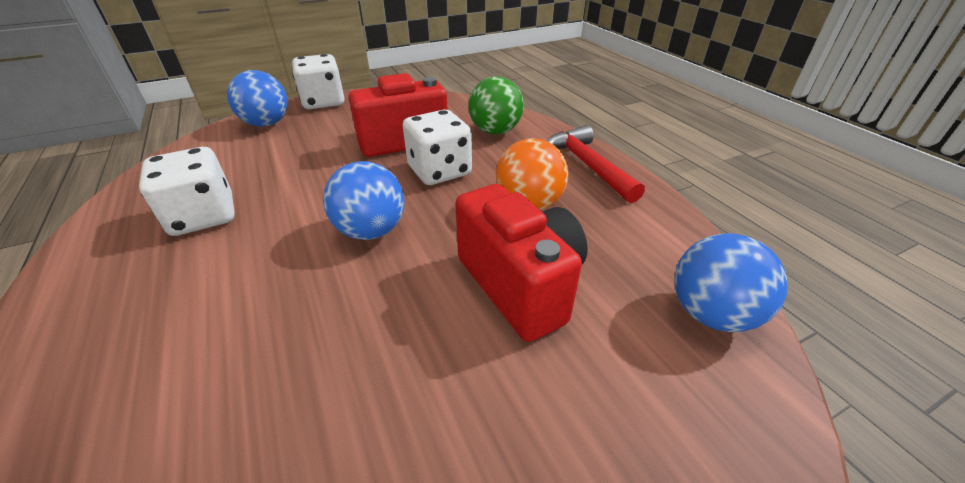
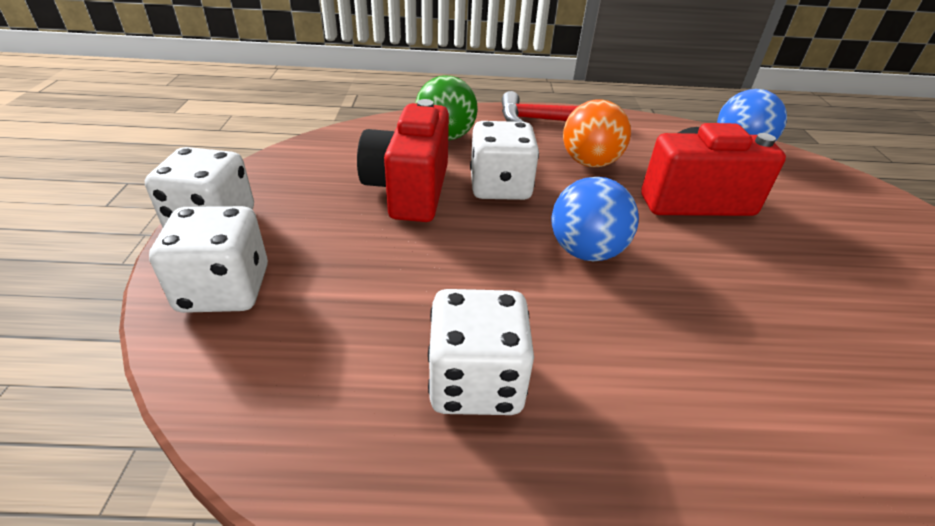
camera: 65 degrees left, 0 degrees up
(266, 124) = (224, 289): blue ball -> white dice

